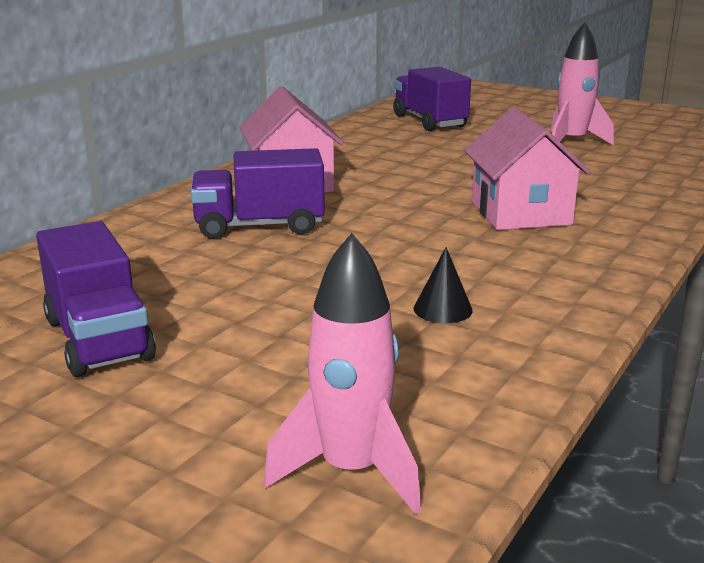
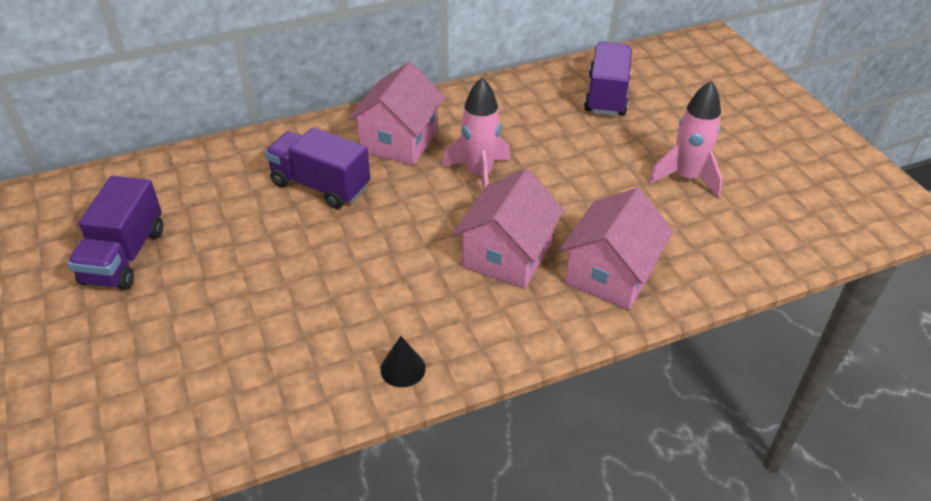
camera: 35 degrees right, 20 degrees up
(351, 471) = (117, 432): pink rocket -> pink rocket (479, 175)
(442, 309) = (319, 332): black cone -> black cone (403, 368)
(619, 198) = (610, 274): none -> pink house

